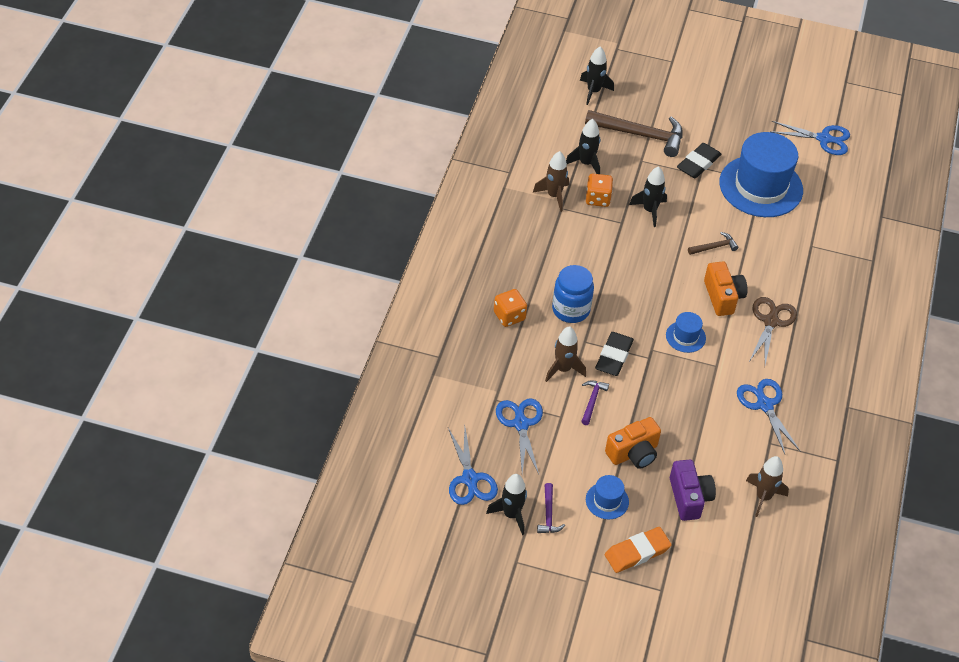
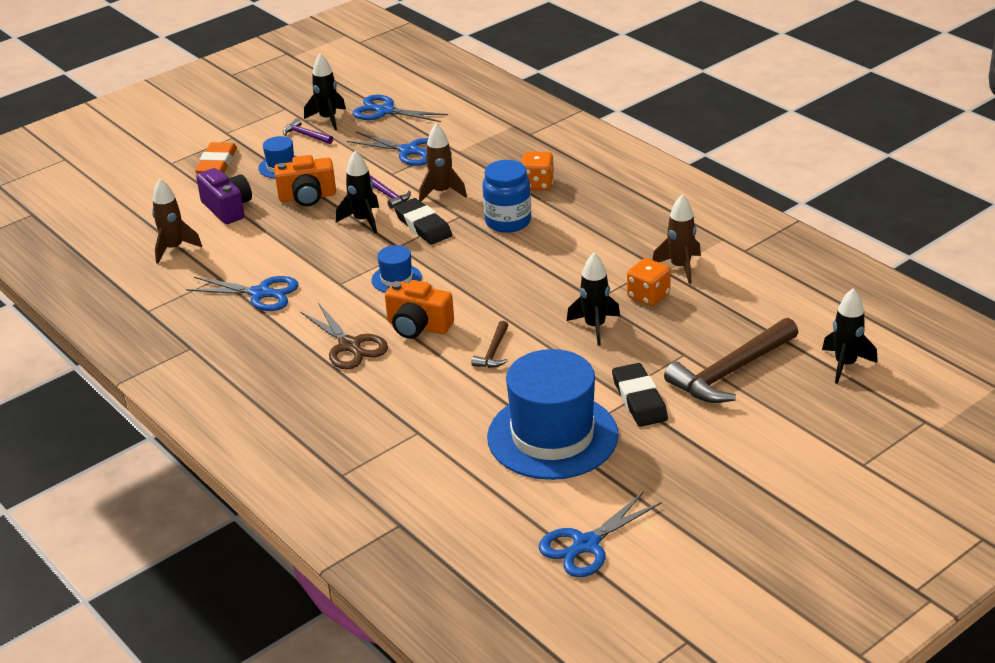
camera: 130 degrees right, 15 degrees down
(586, 163) = (714, 309): black rocket -> black rocket (363, 220)
(633, 453) = (307, 197): orange camera -> orange camera turned 105 degrees counterclockwise
(689, 498) = (227, 208): purple camera -> purple camera turned 150 degrees counterclockwise

